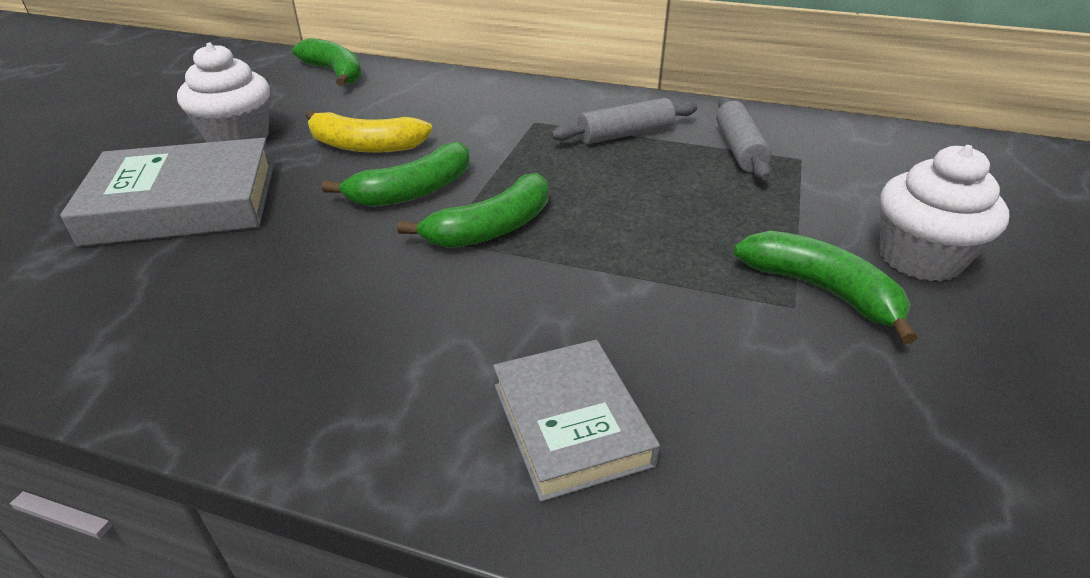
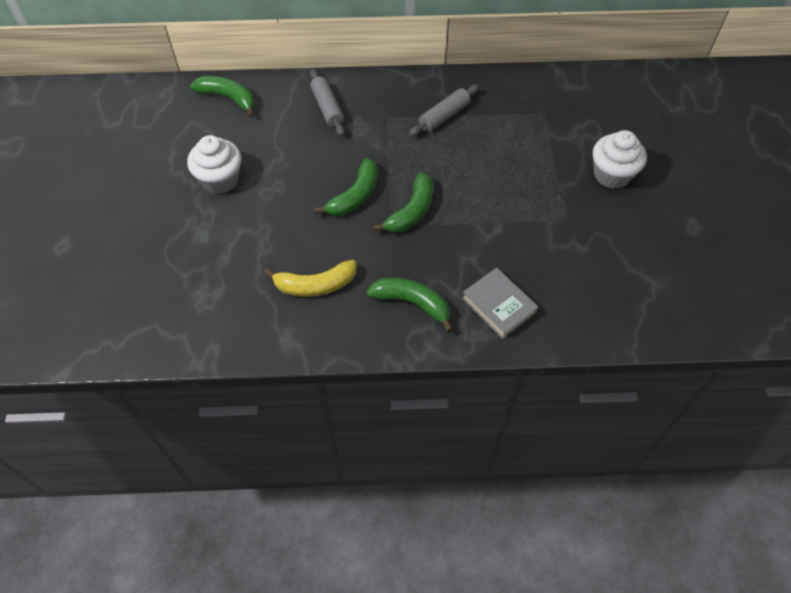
camera: 20 degrees left, 20 degrees up
(184, 203) = (238, 240): grey book -> none
(366, 146) = (303, 166): yellow banana -> yellow banana (315, 285)
(739, 149) = (510, 113): grey rolling pin -> grey rolling pin (327, 108)
(821, 290) = (574, 208): green banana -> green banana (412, 303)

